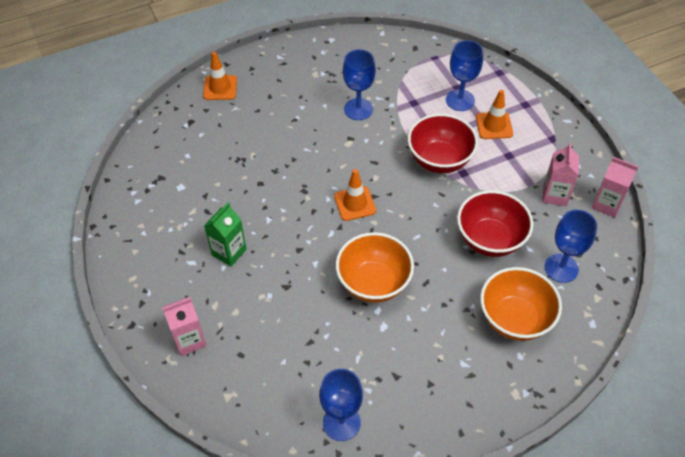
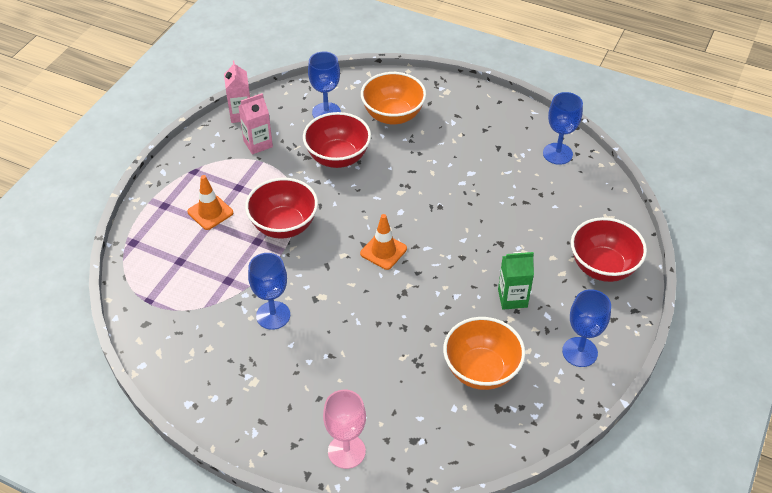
camera: 130 degrees left, 5 degrees down
(189, 340) = (602, 267): pink carton -> red bowl
(220, 88) = (346, 451): orange traffic cone -> pink goblet
(373, 283) = (443, 197): orange bowl -> orange bowl (481, 370)
(460, 100) = (196, 250): blue goblet -> blue goblet (579, 352)

